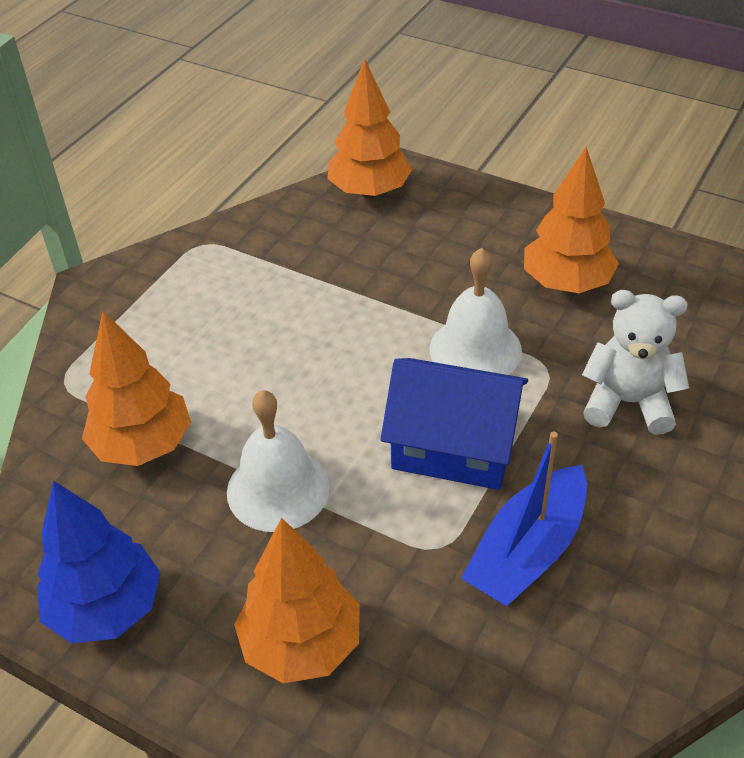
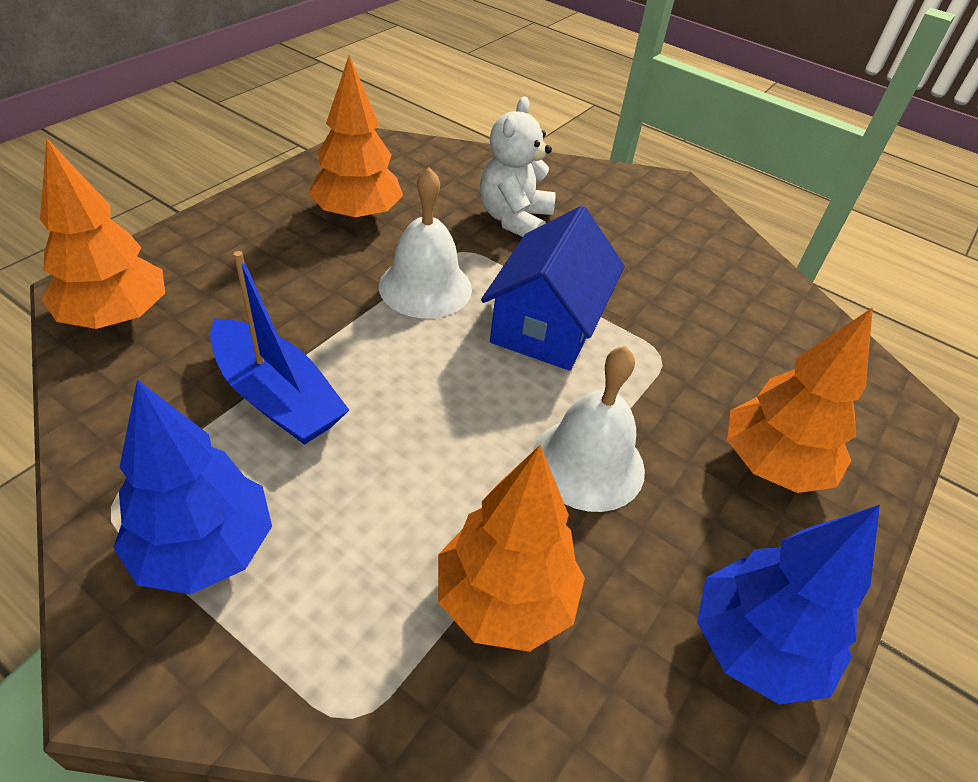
camera: 90 degrees left, 0 degrees up
(173, 291) = (204, 550): none -> blue tree
(527, 551) = (663, 305): blue boat -> blue boat (277, 397)

